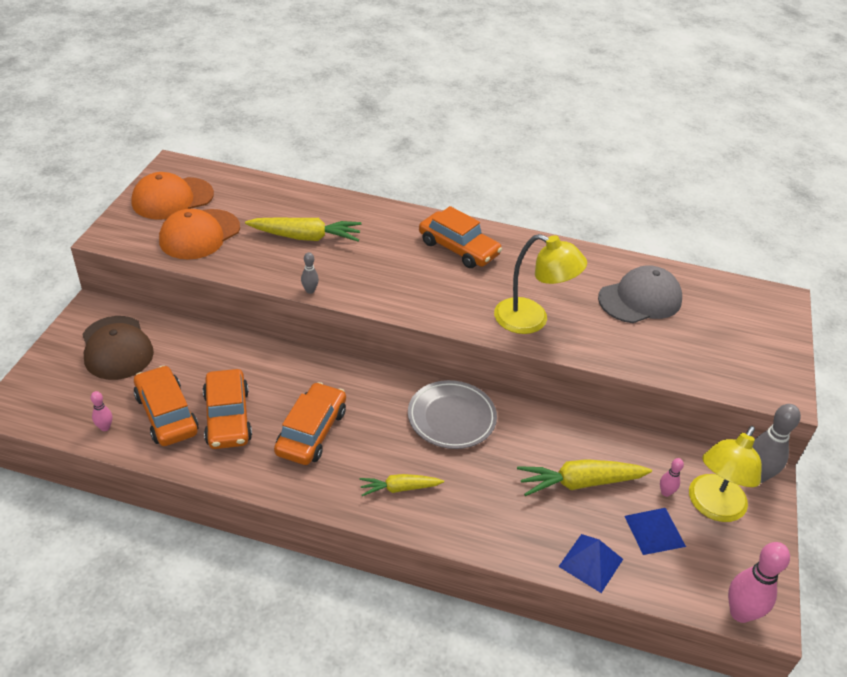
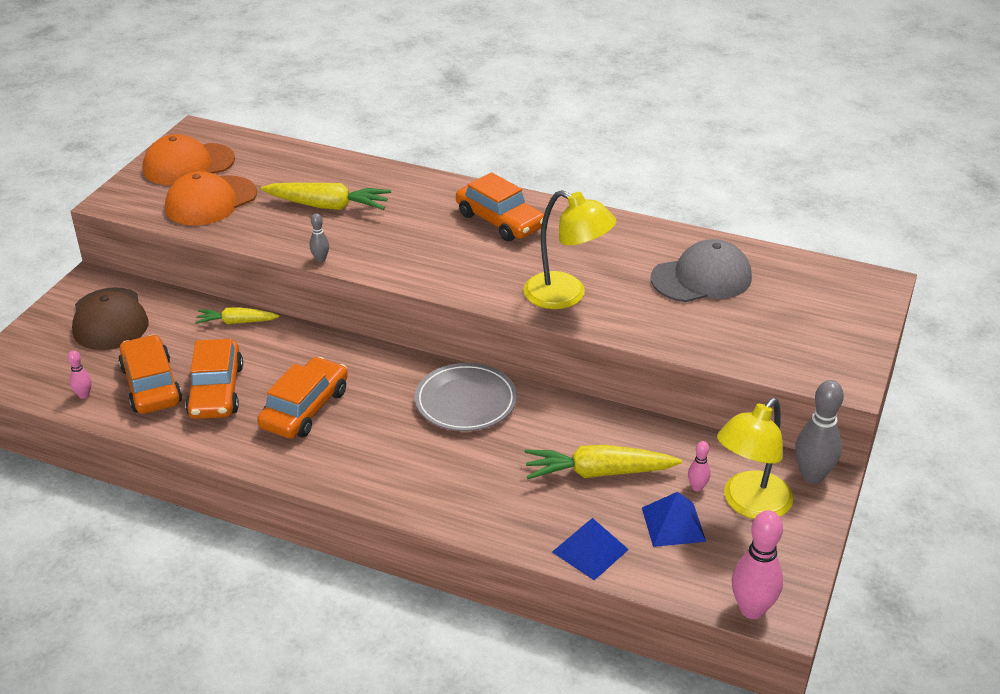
camera: 10 degrees right, 5 degrees down
(399, 488) = (390, 468): yellow carrot -> yellow carrot (237, 322)

